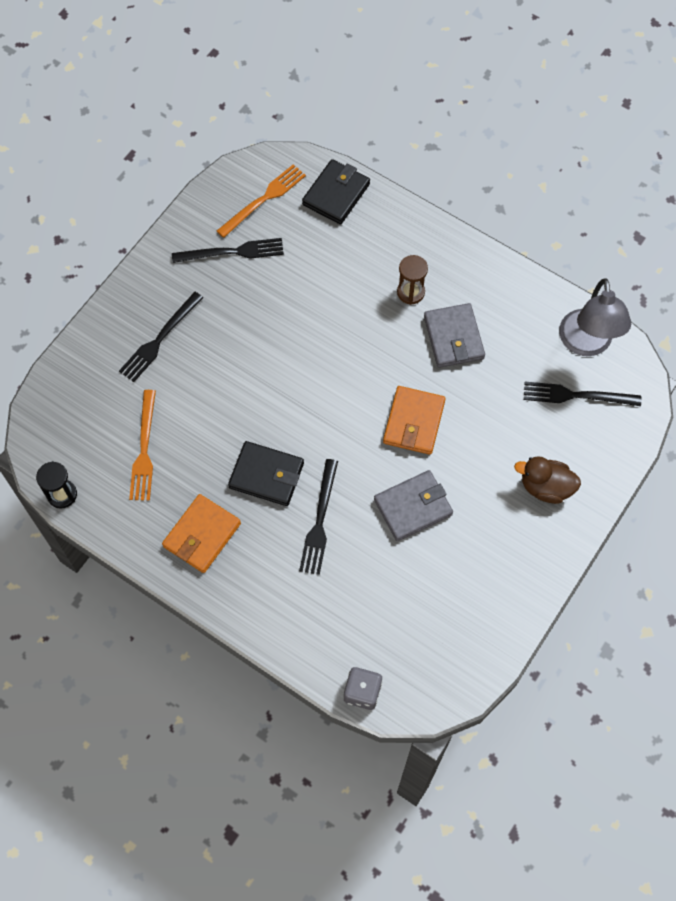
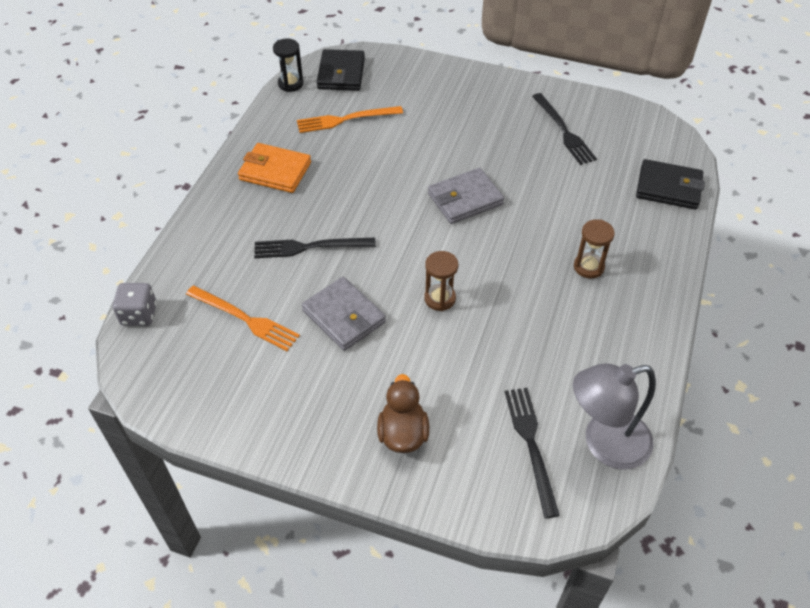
camera: 75 degrees right, 15 degrees down
(160, 339) = (454, 106): black fork -> none
(264, 199) = (631, 139): orange fork -> orange fork (245, 319)
(266, 475) = (345, 200): black wallet -> black wallet (341, 73)
(414, 422) = (440, 298): orange wallet -> brown hourglass
(453, 338) = (552, 313): grey wallet -> grey wallet (465, 199)

